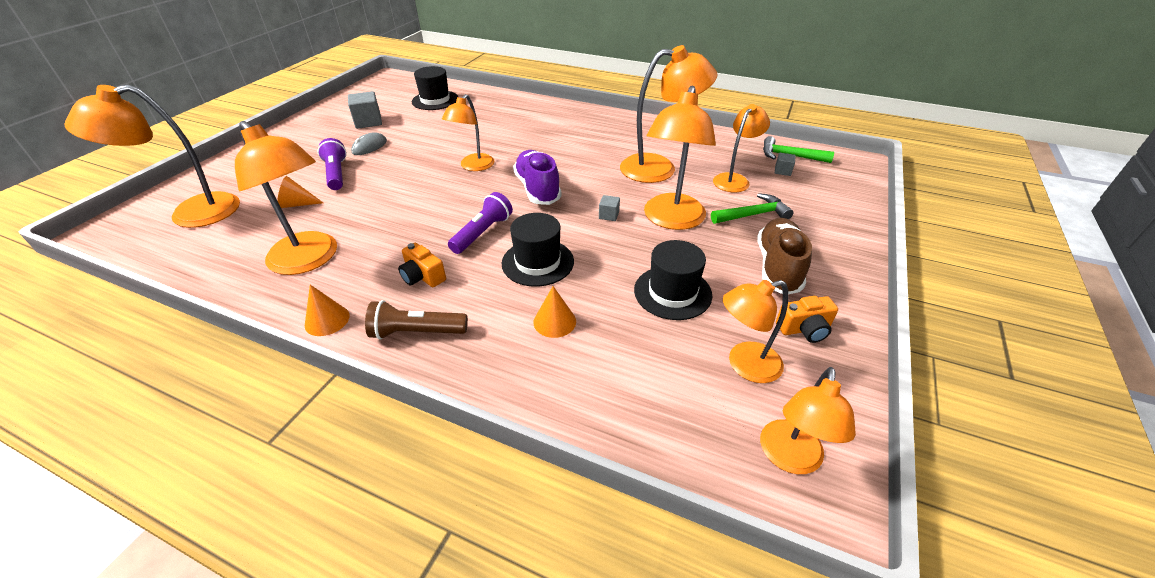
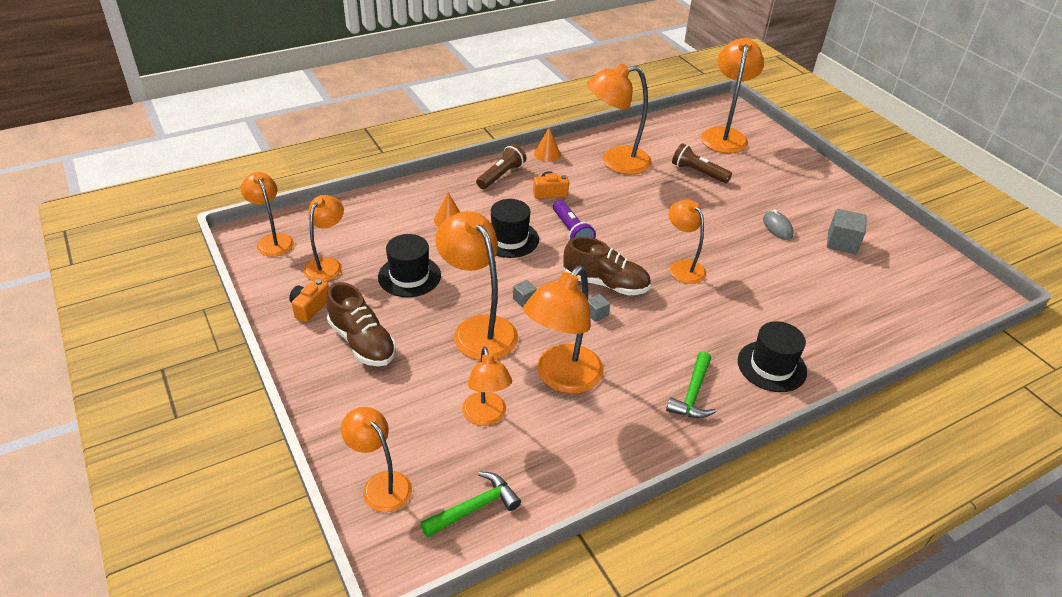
camera: 125 degrees right, 0 degrees up
(297, 204) = (698, 172): orange cone -> brown flashlight
(336, 174) = (735, 199): purple flashlight -> none
(435, 100) = (877, 303): black hat -> black hat (771, 366)
(537, 189) = (605, 283): purple shoe -> brown shoe
(753, 215) = (426, 382): green hammer -> green hammer (693, 394)
(782, 171) = (457, 470): grey cube -> grey cube (596, 314)
(839, 189) = (381, 484): none -> orange lamp

